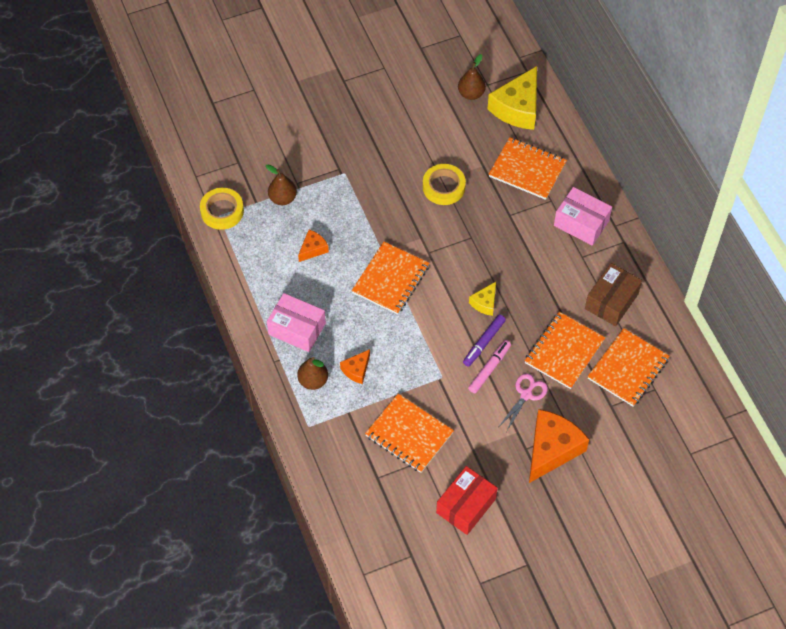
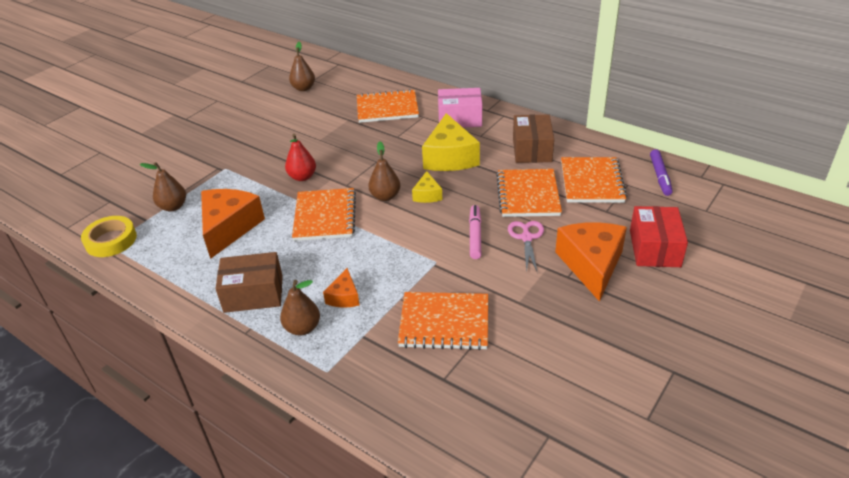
camera: 30 degrees left, 20 degrees down
(297, 329) = (253, 293): pink box -> brown box
(313, 249) = (229, 228): orange cheese -> orange cheese, size x2.01
(400, 221) = (302, 177): none -> red pear
(443, 187) = (325, 142): yellow tape -> none
(451, 284) = (385, 196): none -> brown pear
(466, 506) = (560, 353): red box -> red box (654, 248)
(484, 342) = (452, 220): purple marker -> purple marker (660, 176)
(517, 108) = (348, 82): yellow cheese -> yellow cheese (450, 157)

